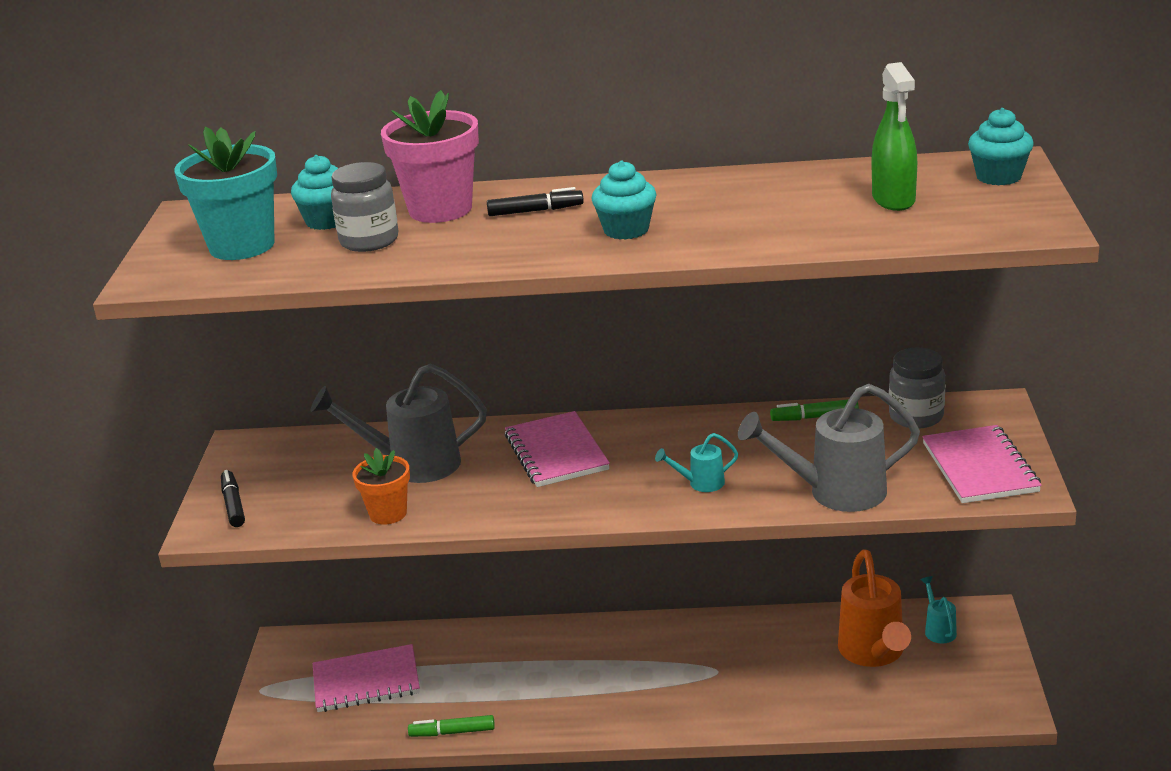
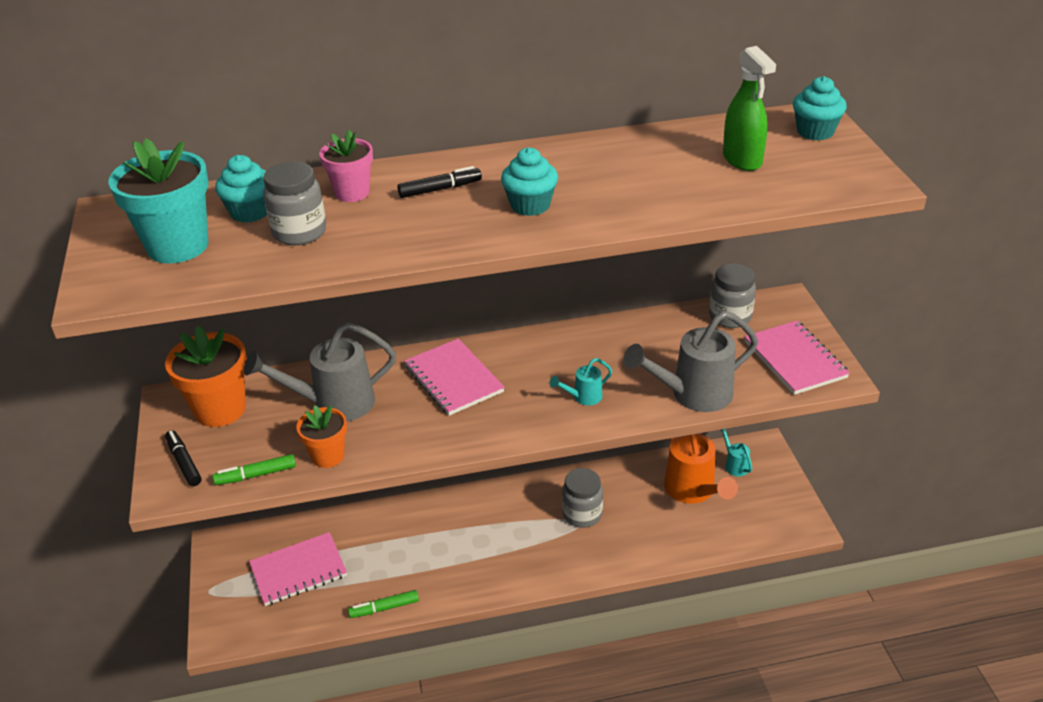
camera: 15 degrees left, 10 degrees up
(288, 459) = (220, 409): none -> orange flower pot
(440, 209) = (352, 193): pink flower pot -> pink flower pot, size x0.61
(723, 662) = (582, 514): none -> grey jar
(814, 417) = (652, 324): green marker -> green marker (256, 475)

